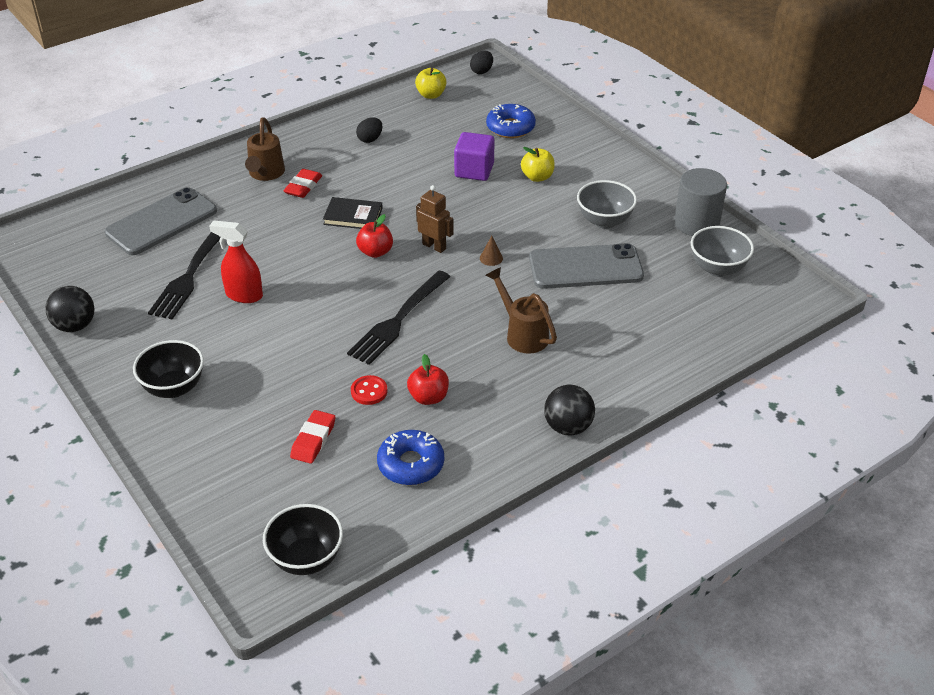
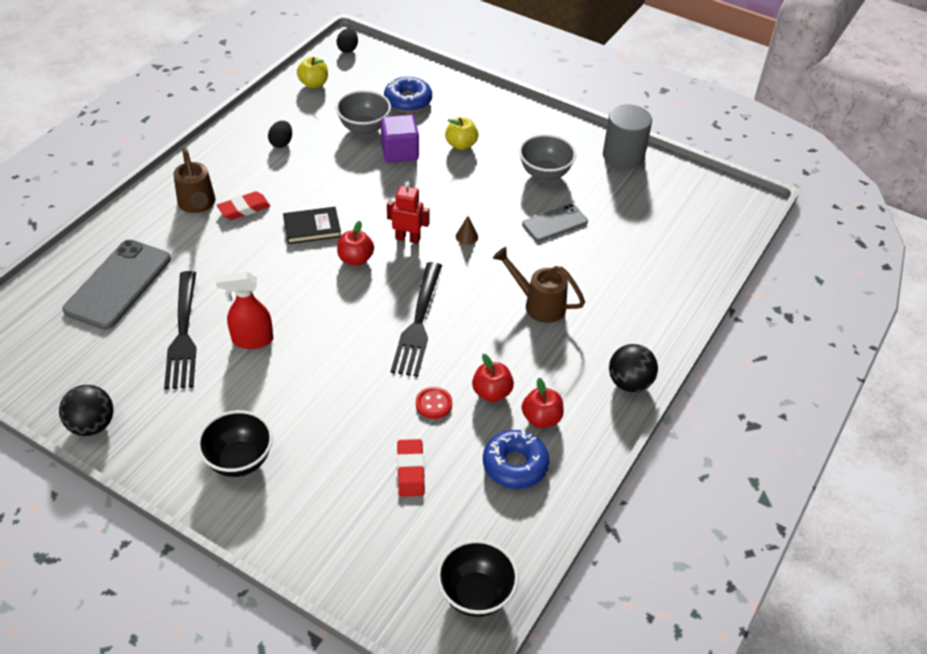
camera: 25 degrees left, 5 degrees up
(303, 186) = (244, 208): red eraser -> red eraser turned 60 degrees clockwise
(434, 246) = (408, 238): brown robot -> red robot
(461, 433) = (541, 418): none -> red apple
(585, 267) = (555, 223): grey phone -> grey phone, size x0.60
(717, 268) = (664, 195): grey bowl -> grey bowl (364, 128)

